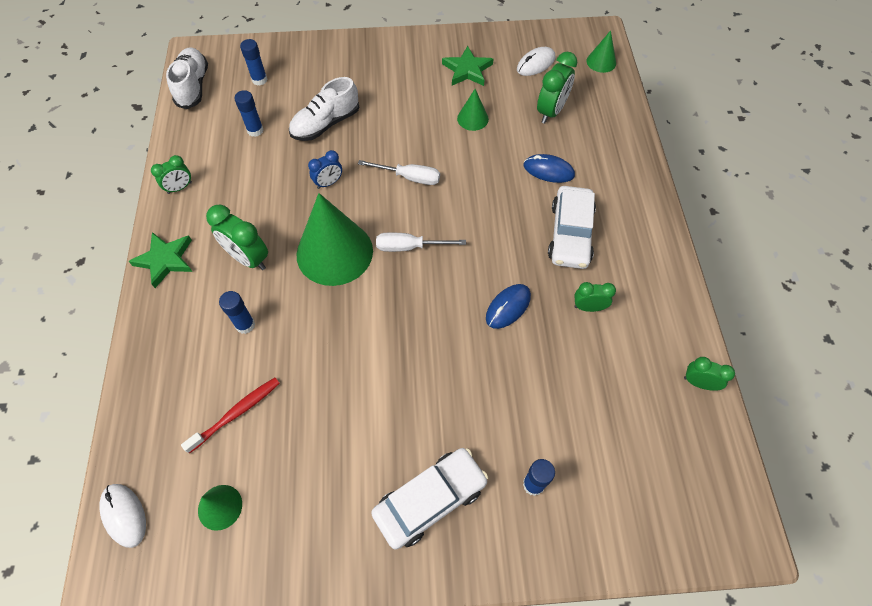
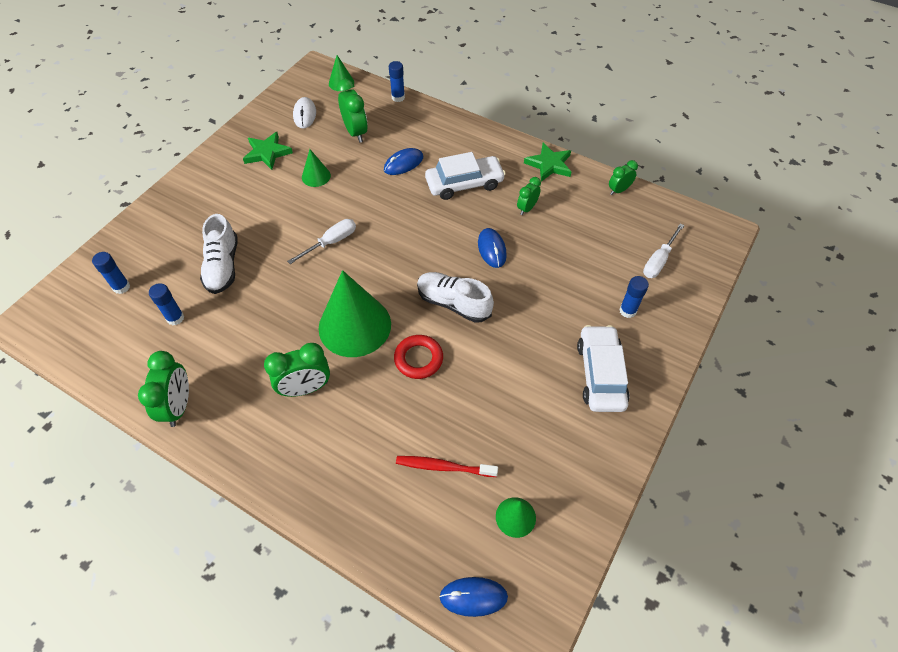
camera: 55 degrees left, 5 degrees down
(124, 515) = (473, 597): white mouse -> blue mouse
(165, 260) = (248, 454): green star -> green star (549, 165)
(180, 188) = (179, 406): green clock -> green clock, size x1.64
(193, 86) = (69, 341): white shoe -> white shoe (453, 303)
(236, 413) = (443, 467): red toothbrush -> red toothbrush turned 75 degrees counterclockwise
(245, 325) = (368, 421): blue glue stick -> blue glue stick (398, 97)
(328, 183) = (284, 295): blue clock -> none
(334, 323) = (418, 359): none -> red ring
(409, 247) = (393, 276): white screwdriver -> white screwdriver (659, 260)
(570, 234) = (464, 184): white car -> white car turned 60 degrees counterclockwise

